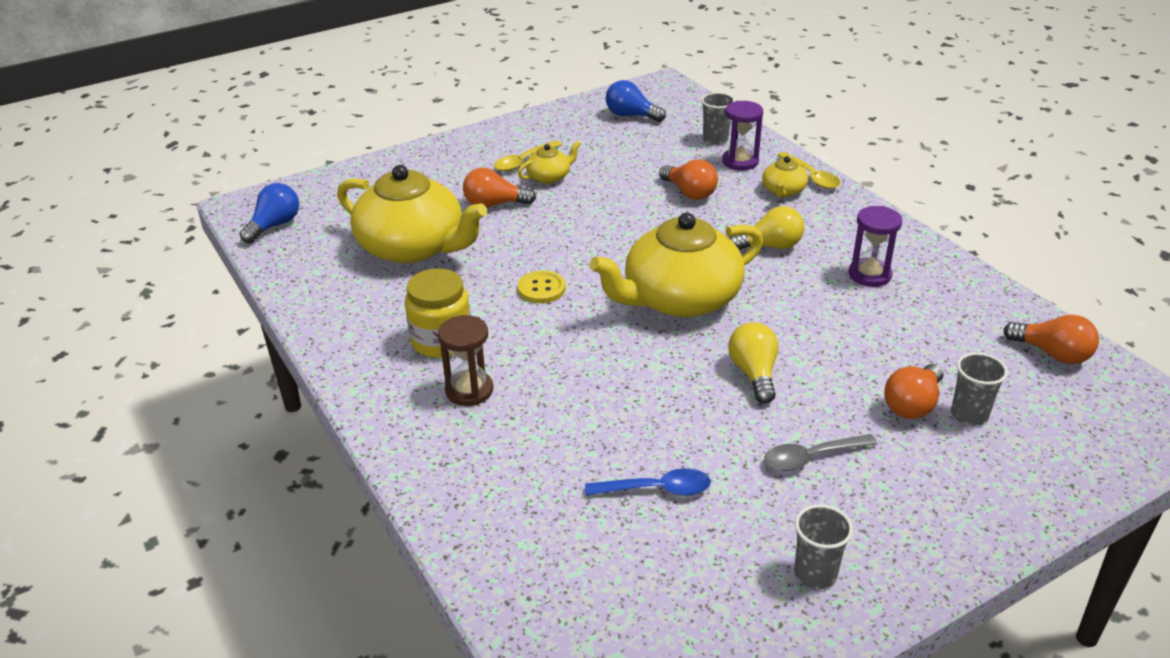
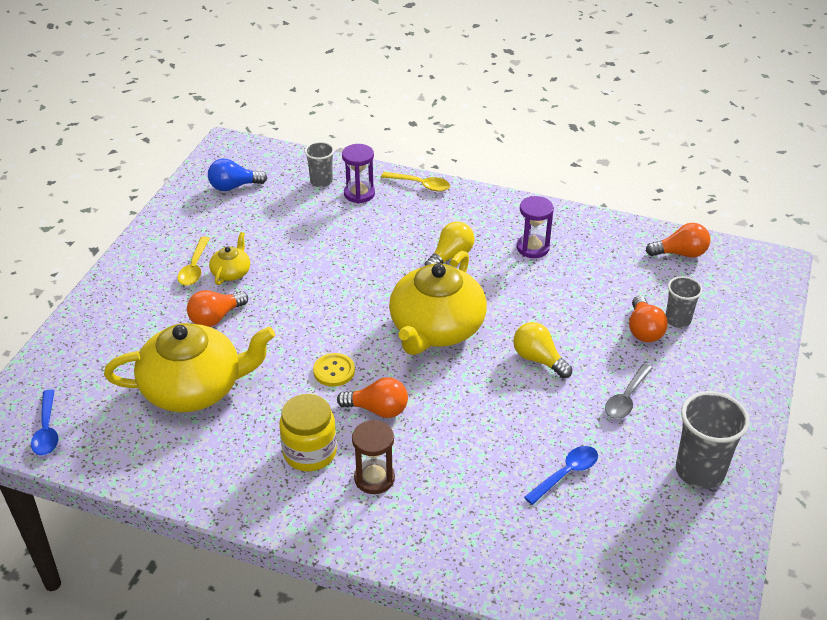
camera: 40 degrees left, 5 degrees up
(274, 225) = (47, 430): blue light bulb -> blue spoon
(689, 193) = (351, 237): orange light bulb -> orange light bulb (378, 409)
(783, 191) = (414, 206): yellow teapot -> none
(815, 574) = (700, 471): grey cup -> grey cup, size x1.67

